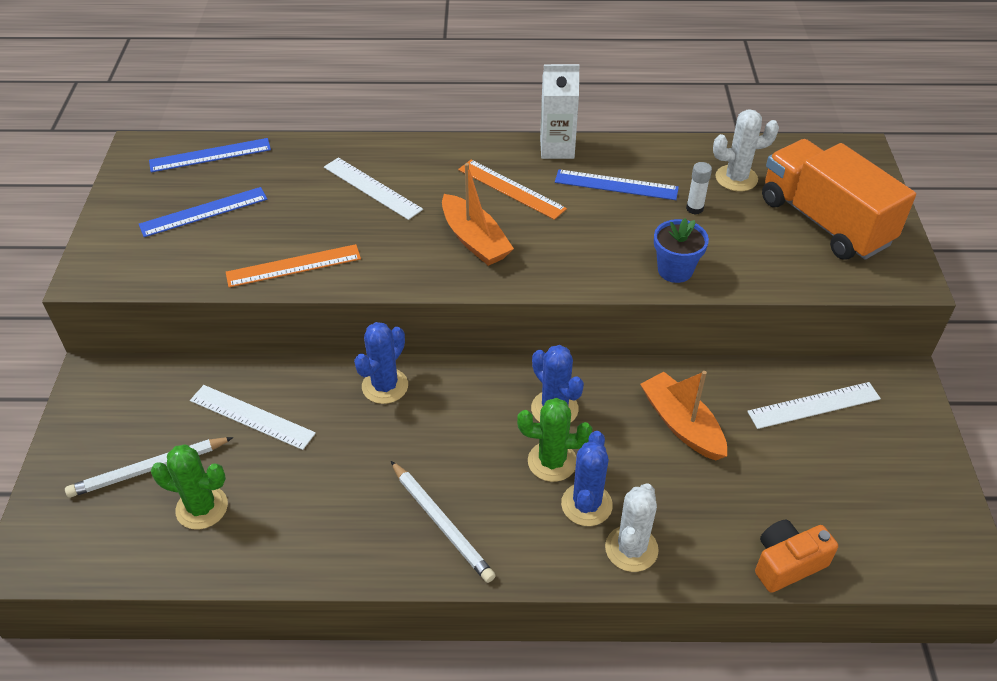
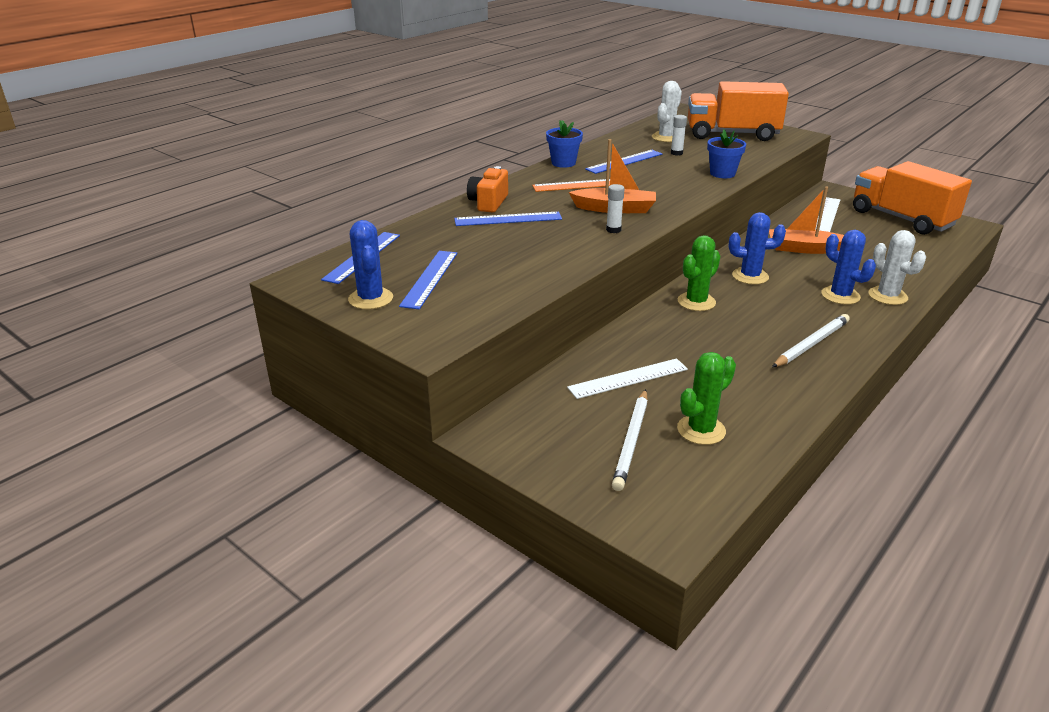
camera: 50 degrees left, 15 degrees down
(293, 266) = (550, 266): orange ruler -> none
(372, 188) = (508, 219): white ruler -> blue ruler
(385, 386) = (661, 320): blue cactus -> blue cactus (371, 299)
(420, 264) = (613, 230): none -> white glue stick
(441, 523) = (811, 344): white pencil -> white pencil turned 45 degrees counterclockwise
(552, 461) = (794, 292): green cactus -> green cactus (696, 302)
(557, 148) = (563, 163): white carton -> blue flower pot
(787, 563) = (934, 262): orange camera -> orange camera (488, 203)
(896, 482) = (901, 218): none -> orange truck

